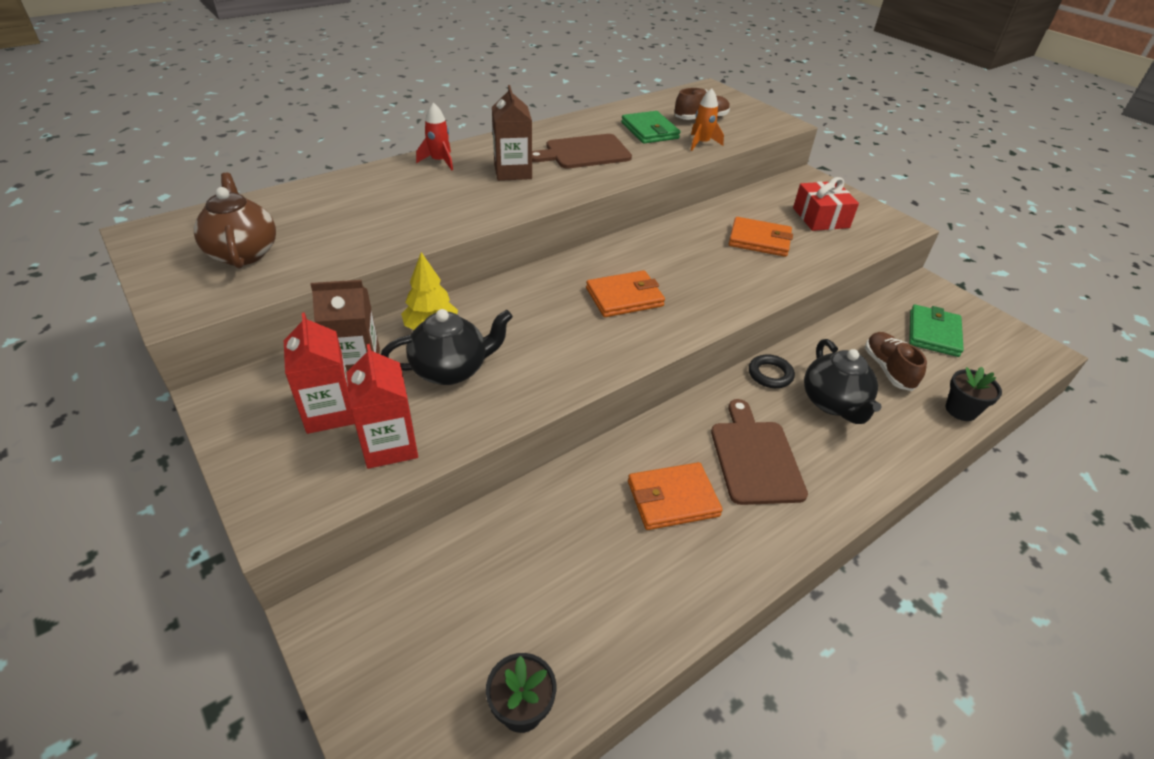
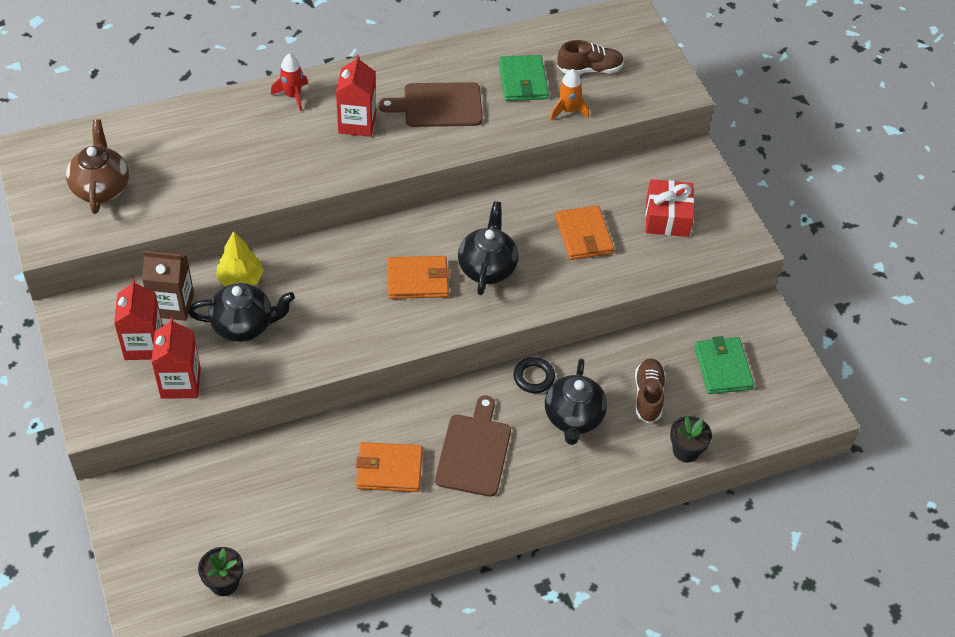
camera: 15 degrees right, 10 degrees up
(513, 172) = (357, 123): brown carton -> red carton
(687, 277) = (487, 268): none -> black teapot
(759, 240) = (584, 235): orange wallet -> orange wallet turned 45 degrees clockwise
(933, 333) = (722, 367): green wallet -> green wallet turned 45 degrees counterclockwise

